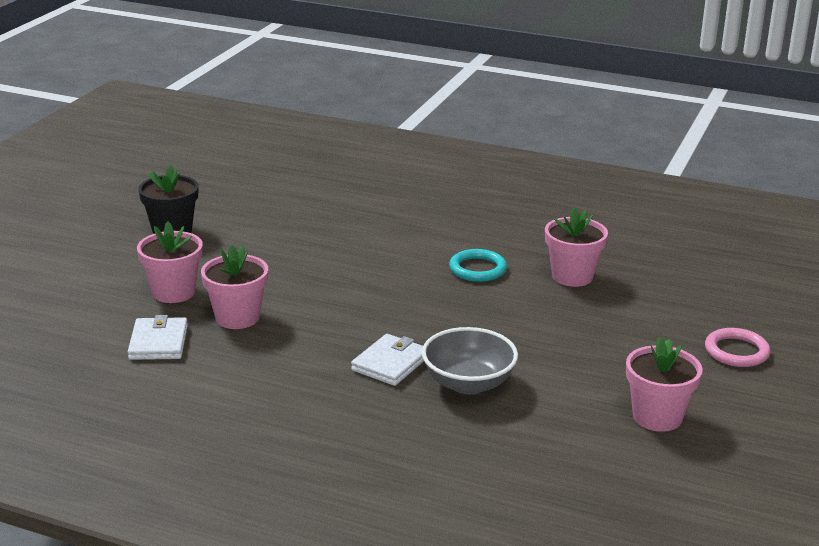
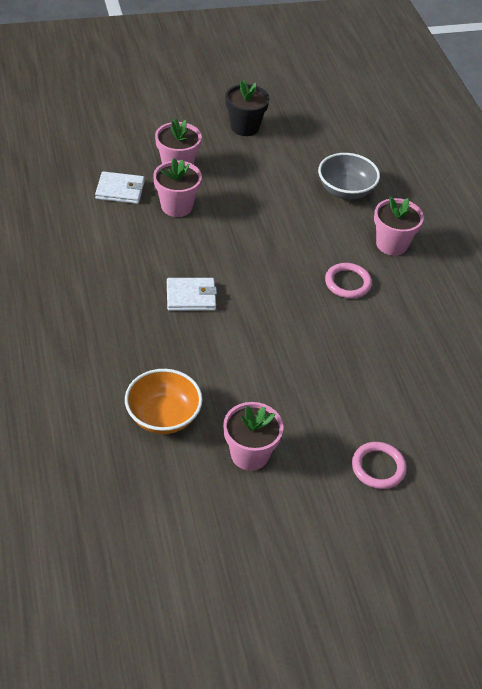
camera: 50 degrees right, 20 degrees up
(158, 342) = (120, 190): white wallet -> white wallet turned 45 degrees clockwise
(468, 383) = (202, 343): grey bowl -> grey bowl (345, 190)
(477, 269) = (347, 283): turquoise ring -> pink ring
(552, 451) = (163, 416): none -> orange bowl
(572, 276) = (390, 335): pink flower pot -> pink flower pot (392, 244)

